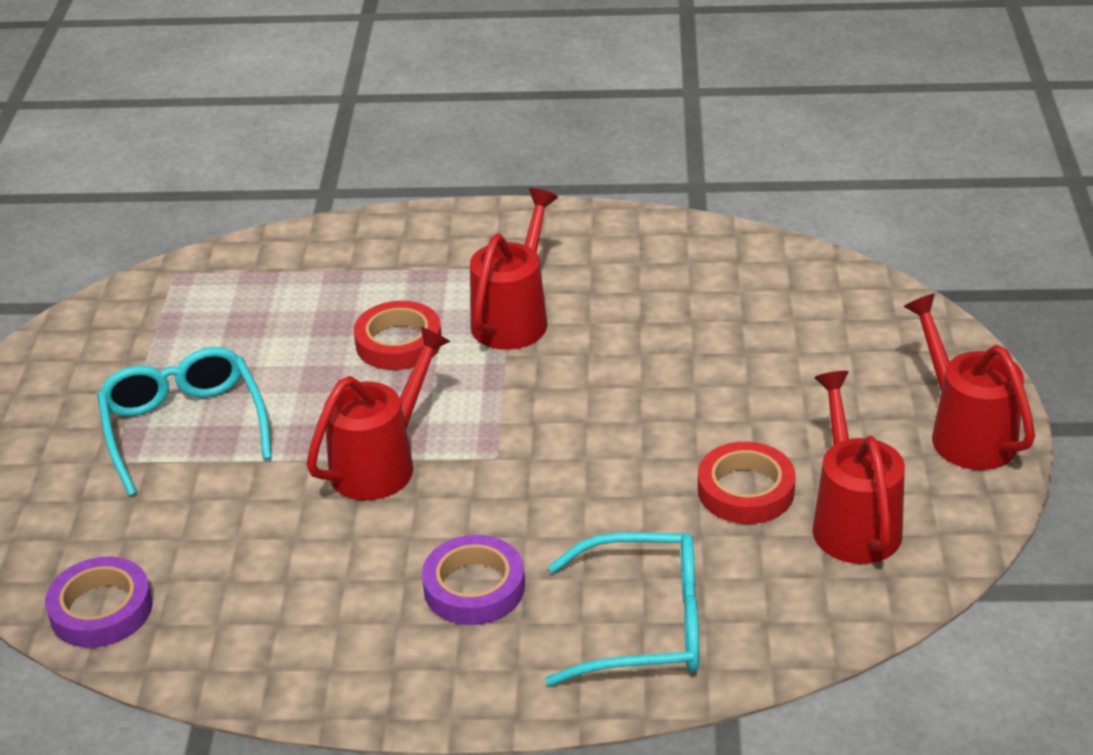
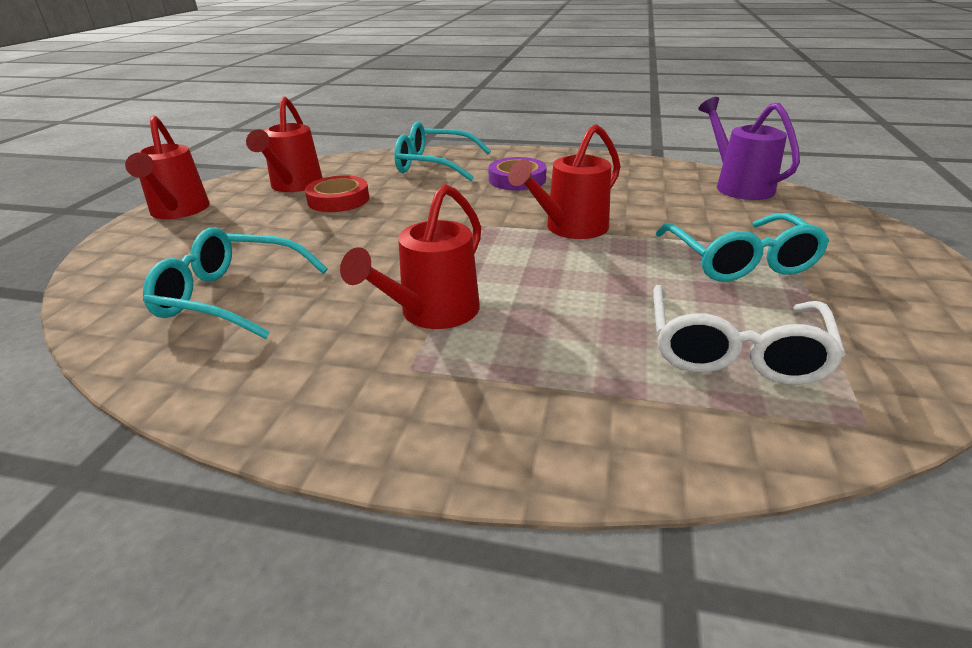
camera: 170 degrees left, 5 degrees down
(101, 609) = (738, 186): purple tape -> purple watering can
(242, 316) = (734, 351): none -> white glasses
(398, 342) = (552, 304): red tape -> none
(731, 310) = (230, 297): none -> turquoise glasses

